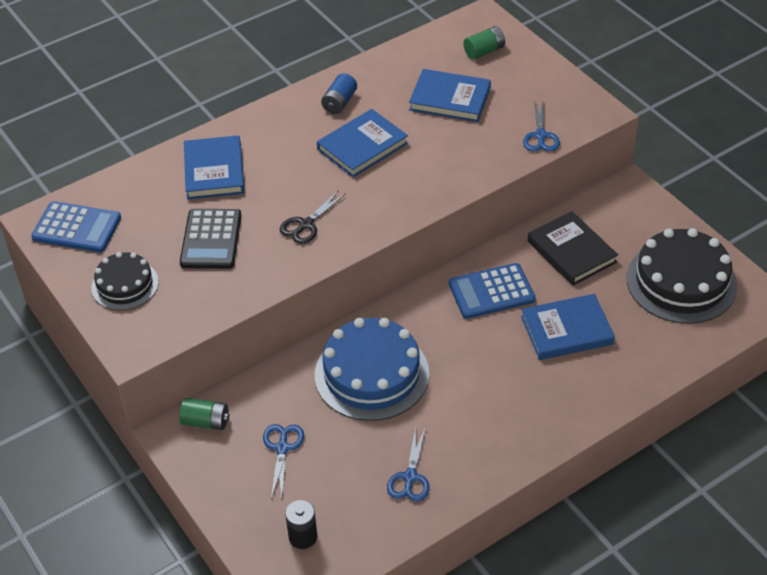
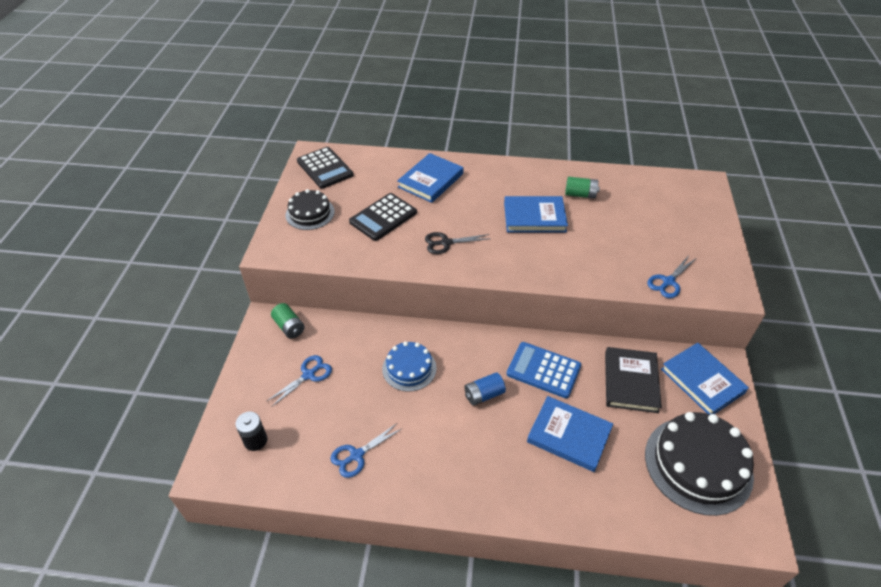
camera: 40 degrees right, 0 degrees up
(77, 228) = (325, 168): blue calculator -> black calculator
(339, 102) = (549, 183): blue battery -> blue battery (484, 395)
(371, 374) = (409, 368): blue cake -> blue cake, size x0.58
(450, 99) = (626, 221): blue book -> blue book (702, 381)
(484, 51) = (684, 204): green battery -> green battery (580, 194)

